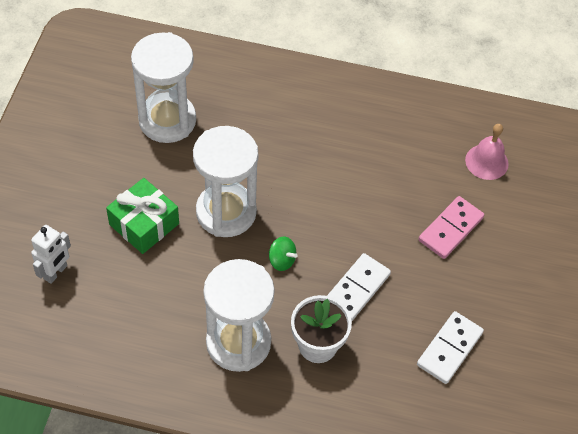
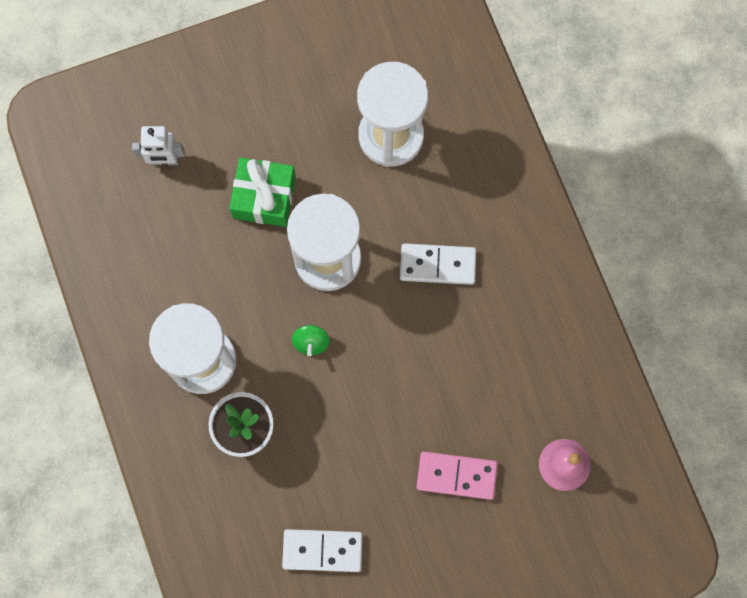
camera: 60 degrees right, 20 degrees up
(357, 289) = (328, 429): white domino -> white domino (437, 265)

